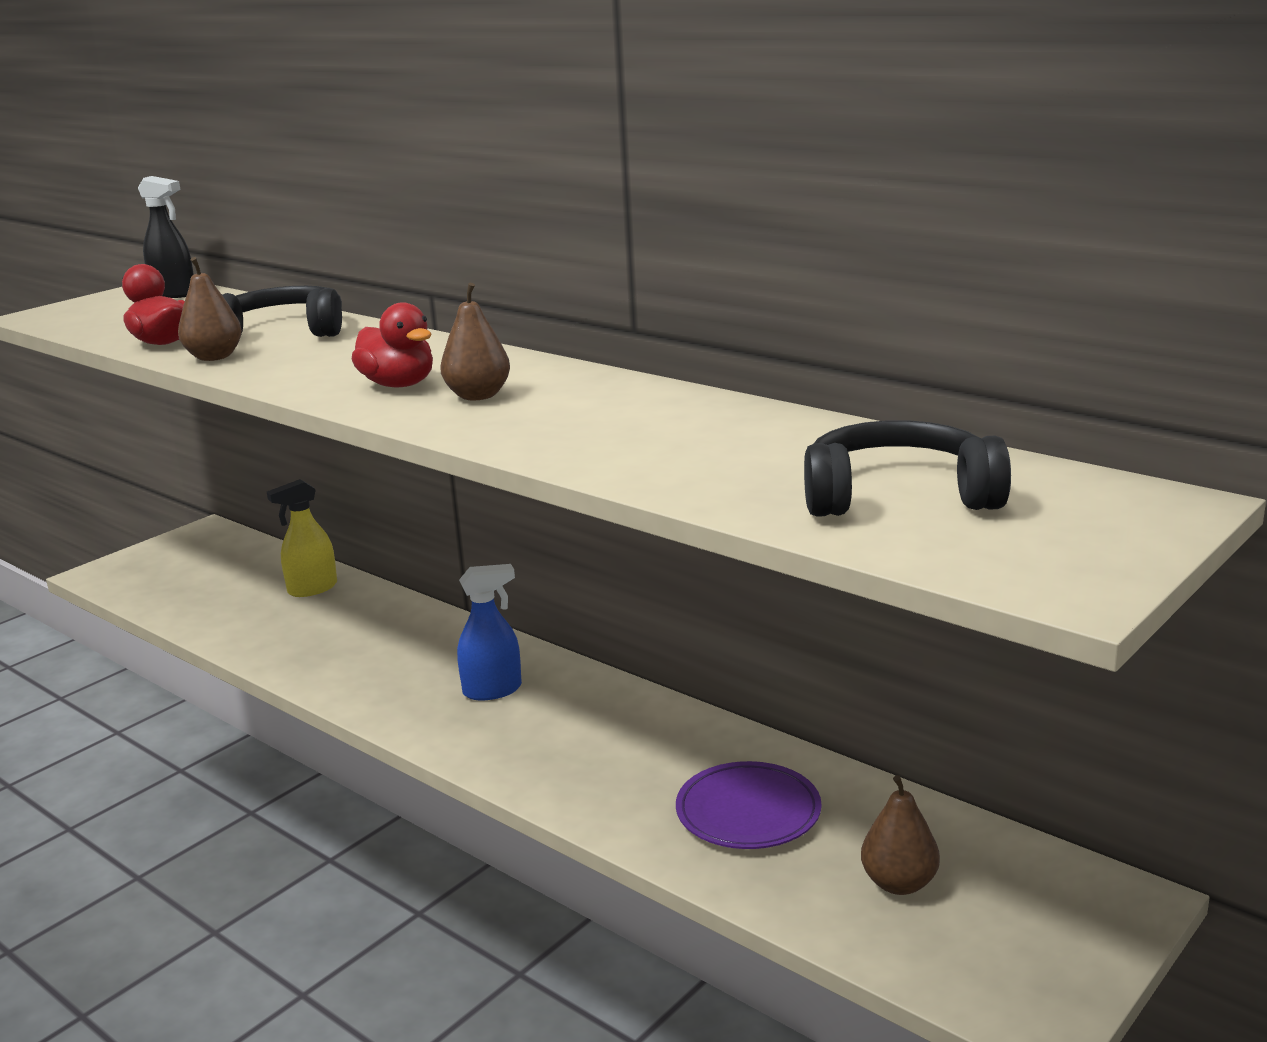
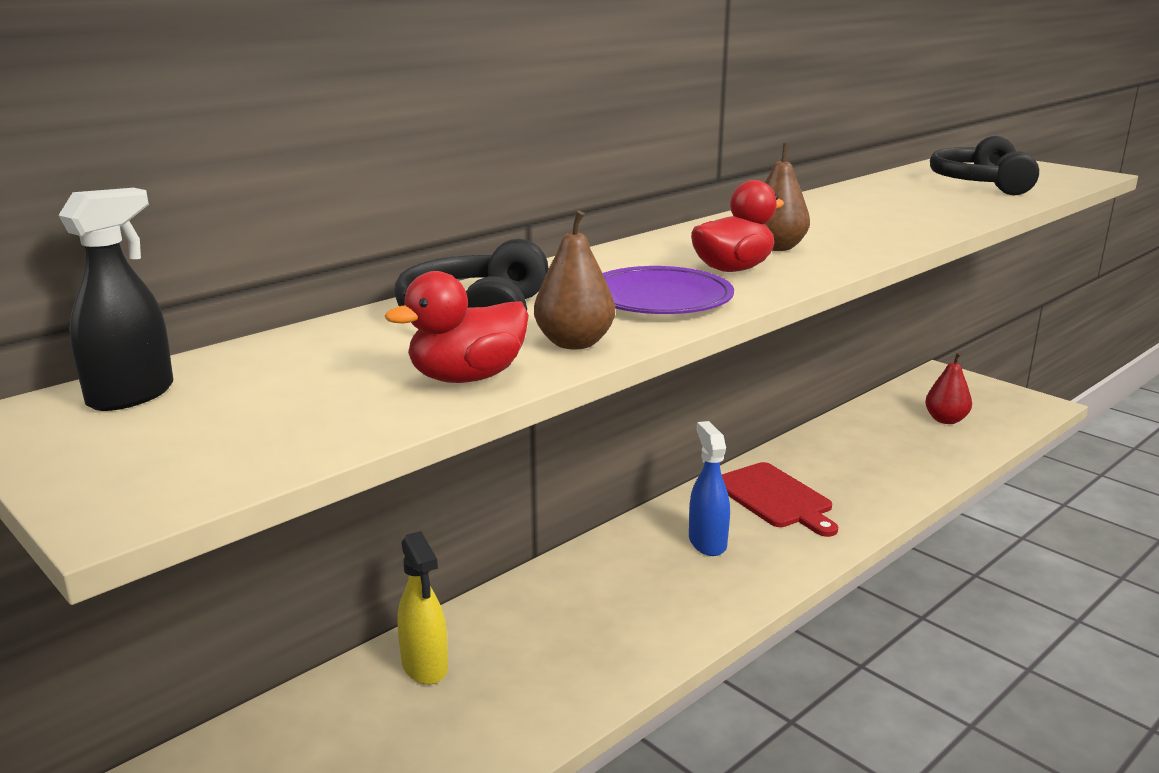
camera: 85 degrees left, 0 degrees up
(597, 728) = (775, 498): none -> red cutting board
(748, 812) = (882, 453): purple plate -> purple plate (659, 299)
(899, 883) = (945, 420): brown pear -> red pear

